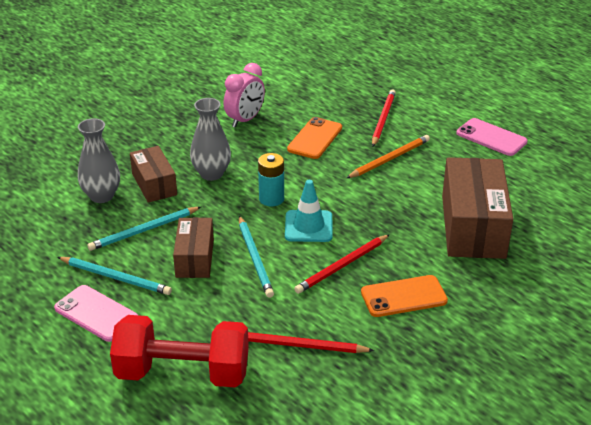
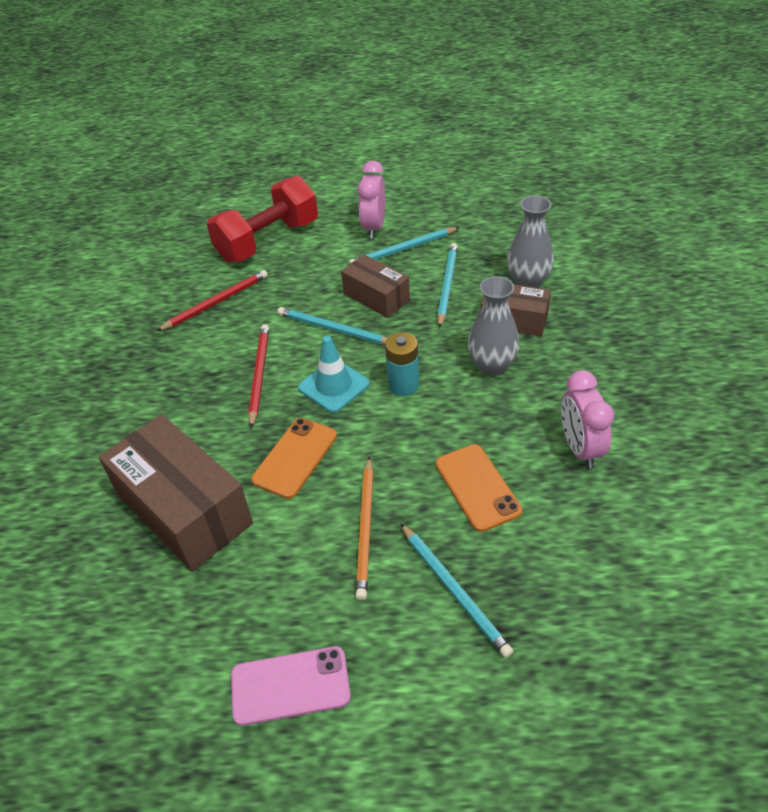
camera: 135 degrees right, 10 degrees up
(96, 313) = (374, 227): pink phone -> pink clock
(383, 119) = (454, 590): red pencil -> turquoise pencil
(403, 296) = (179, 389): orange phone -> orange phone (295, 458)

